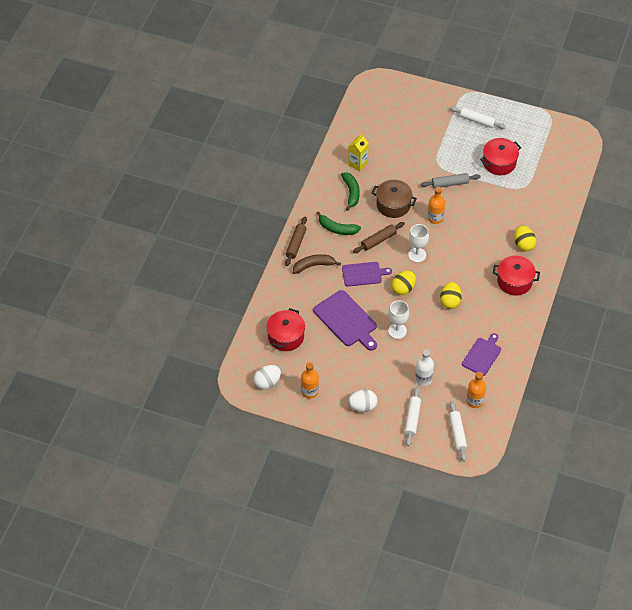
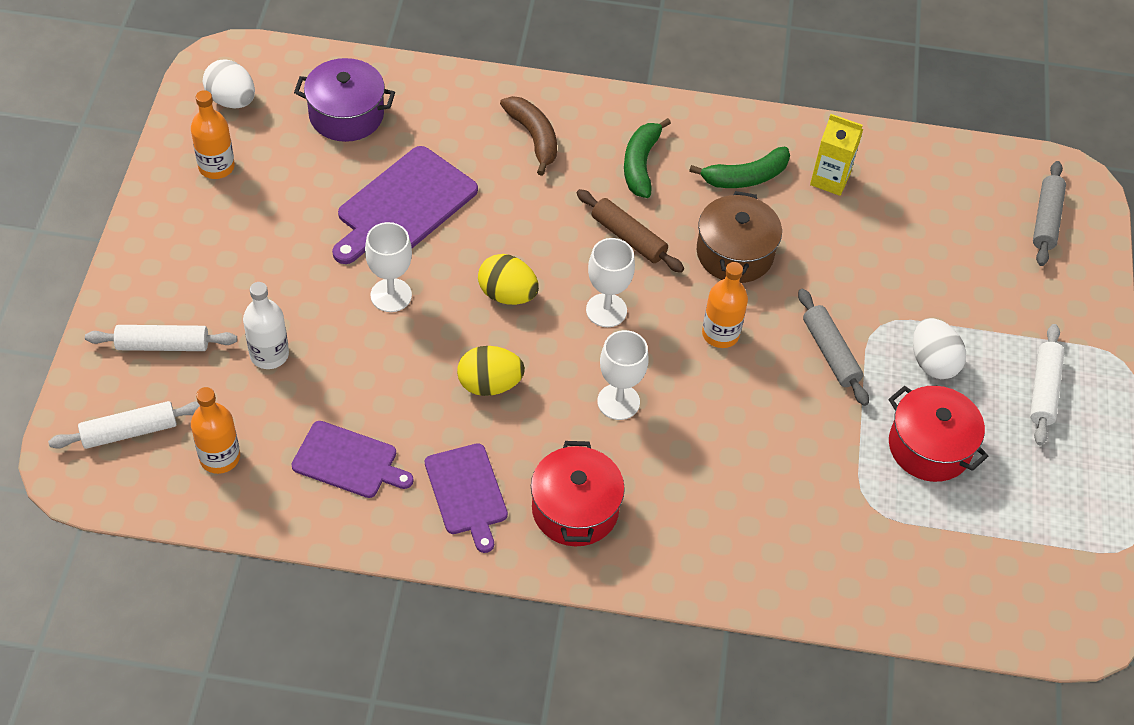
camera: 75 degrees right, 0 degrees up
(286, 336) = (346, 115): red pot -> purple pot
(296, 244) = (582, 103): brown rolling pin -> none
(362, 406) = (187, 256): white egg -> white egg (932, 362)
(363, 274) = (531, 221): purple cutting board -> purple cutting board (467, 492)
(392, 97) = (1046, 219): none -> grey rolling pin
(464, 258) = (618, 402): none -> white goblet
(523, 244) = (691, 519): yellow egg -> none

